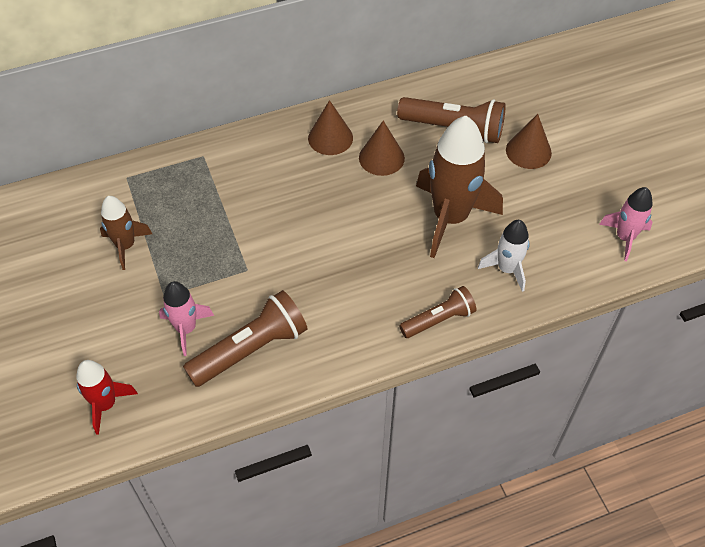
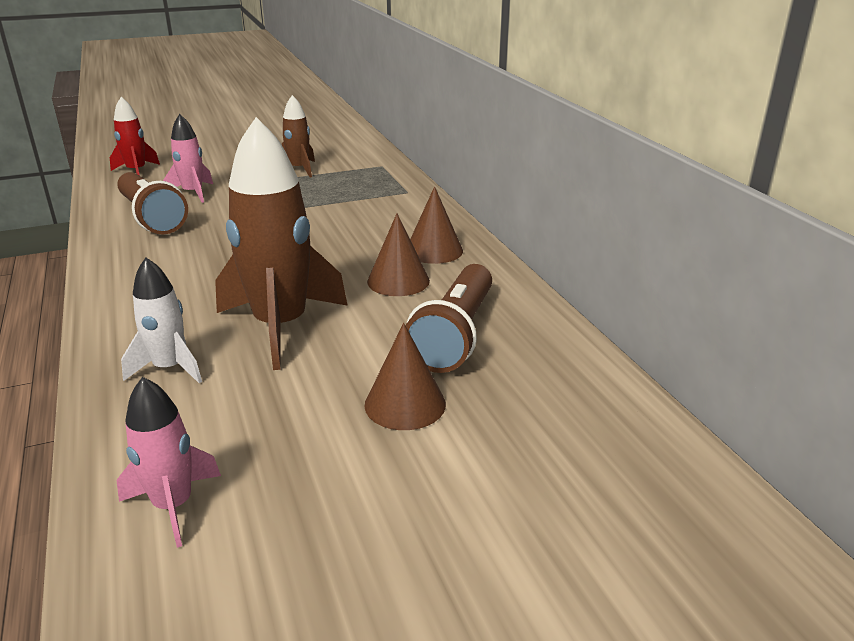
camera: 90 degrees right, 25 degrees down
(438, 320) = (118, 313): brown flashlight -> none

